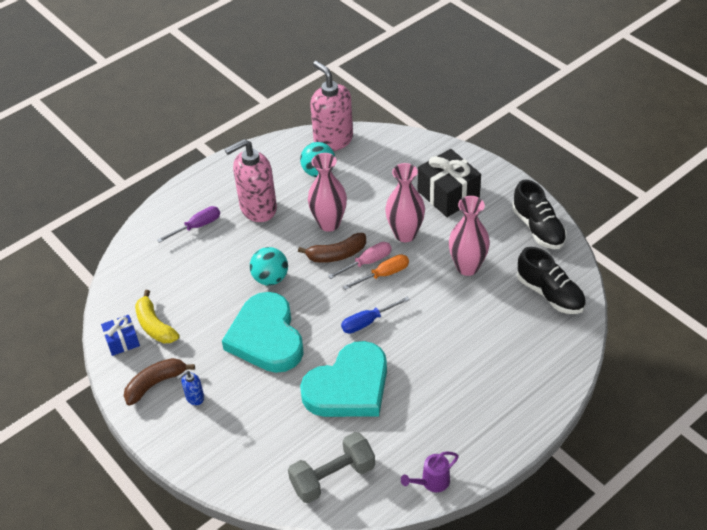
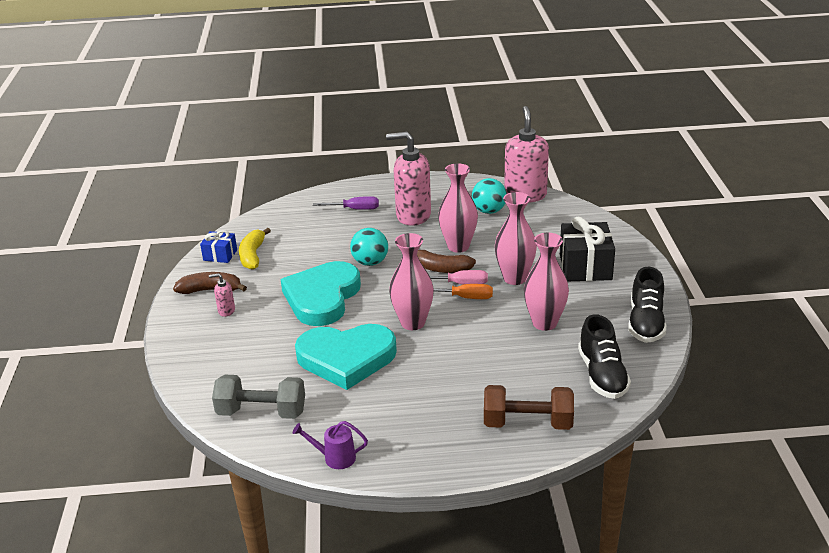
camera: 35 degrees right, 15 degrees down
(194, 397) = (226, 311): blue soap dispenser -> pink soap dispenser
(367, 322) = (413, 323): blue screwdriver -> pink vase
(538, 367) = (527, 423): none -> brown dumbbell

